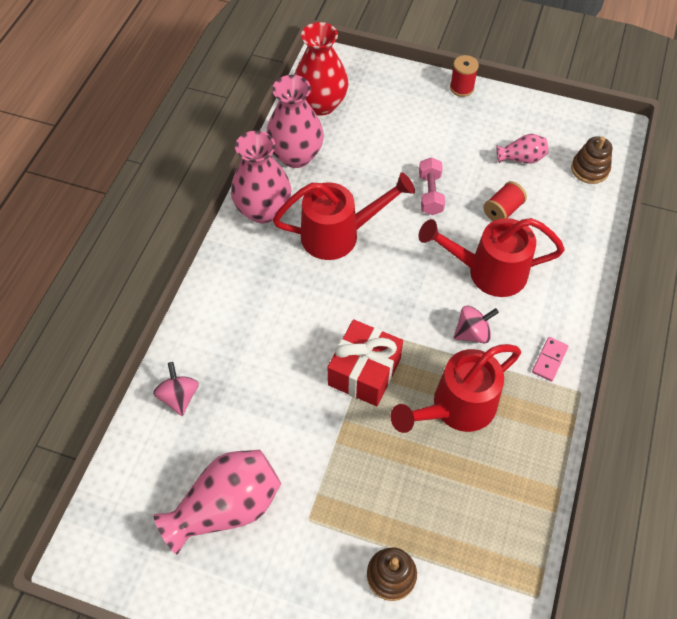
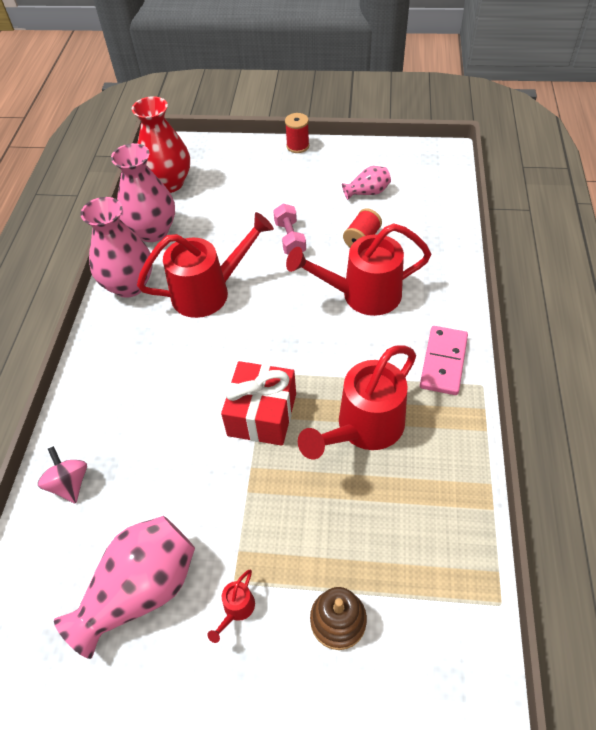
camera: 10 degrees left, 5 degrees down
(306, 544) = (236, 609): none -> red watering can
(472, 333) = (362, 353): pink spinning top -> none
(549, 360) = (443, 362): pink domino -> pink domino, size x1.68
(589, 169) = (432, 189): brown stacking toy -> none

